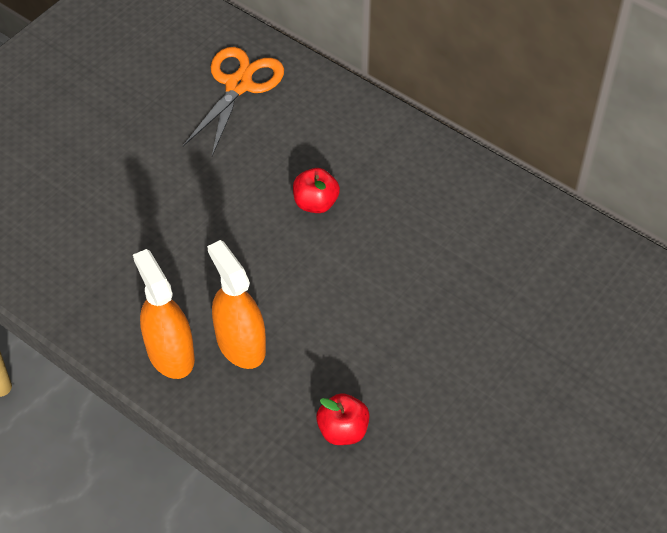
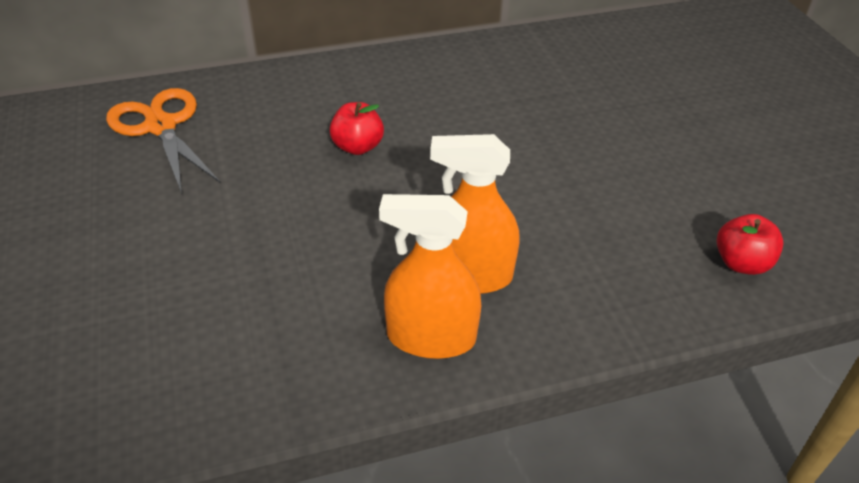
camera: 55 degrees left, 10 degrees down
(343, 430) = (636, 255): red apple -> red apple (741, 263)

